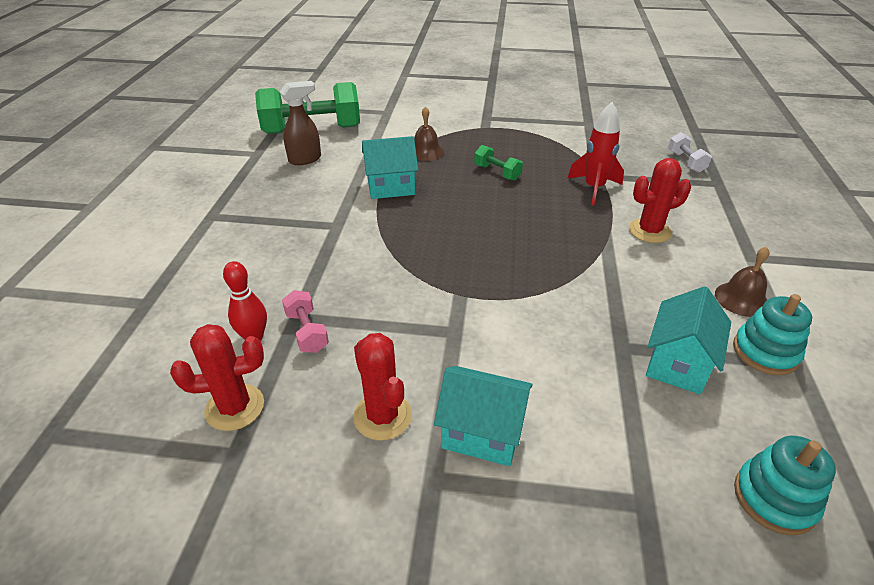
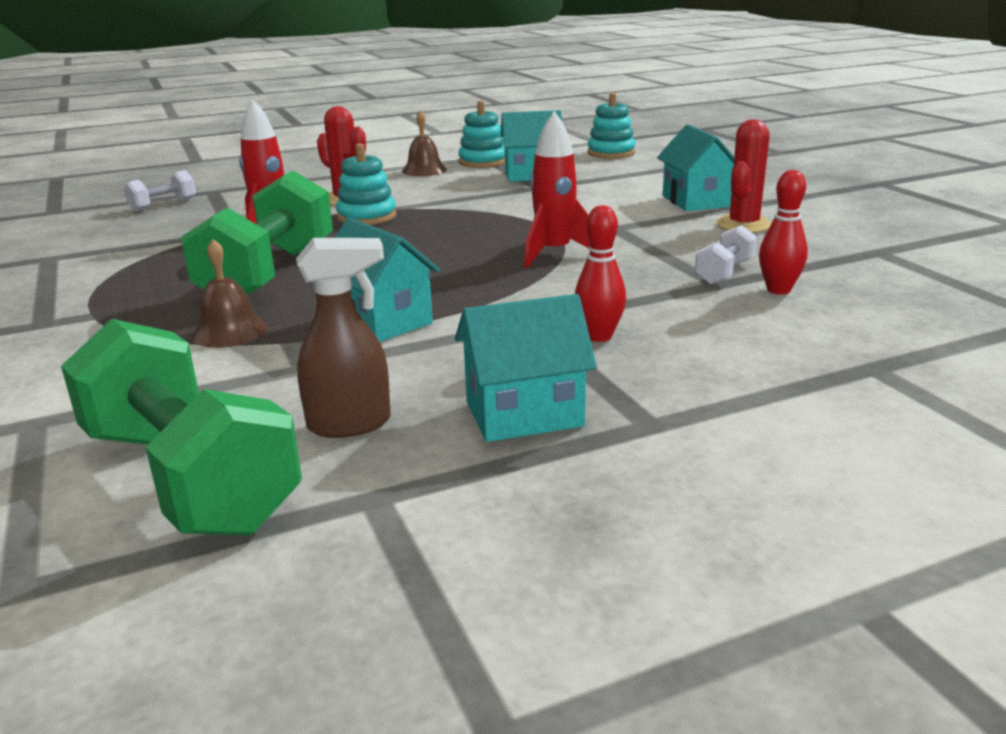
camera: 120 degrees left, 15 degrees down
(235, 407) = (851, 266): red cactus -> none
(260, 193) = (524, 414): none -> turquoise house
(293, 238) = (599, 336): none -> red bowling pin
(305, 159) = (351, 424): brown spray bottle -> brown spray bottle turned 135 degrees clockwise
(307, 332) = (724, 272): pink dumbbell -> white dumbbell
(427, 275) = (554, 253): none -> red rocket
(497, 172) = (269, 274): green dumbbell -> green dumbbell, size x2.24
(590, 227) = (366, 217): none -> turquoise stacking toy

